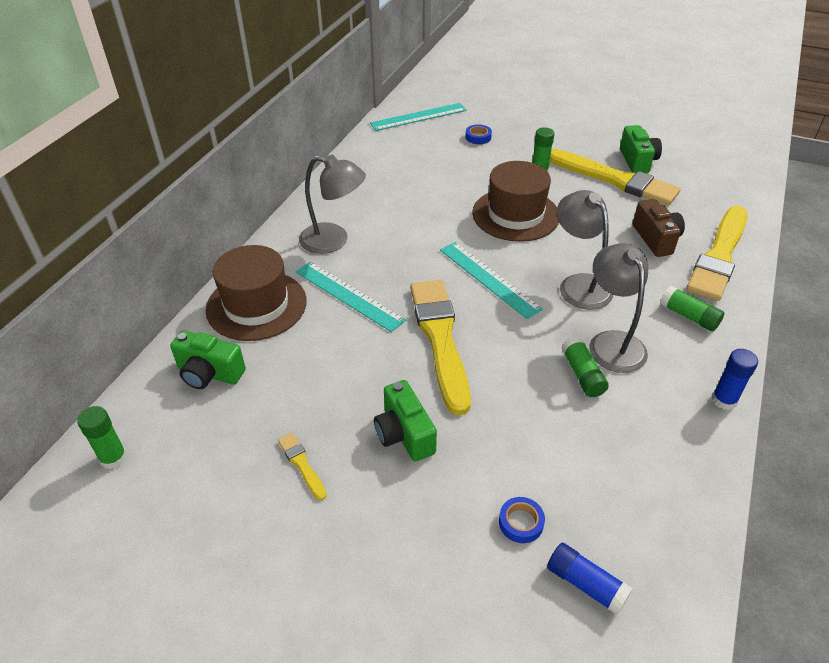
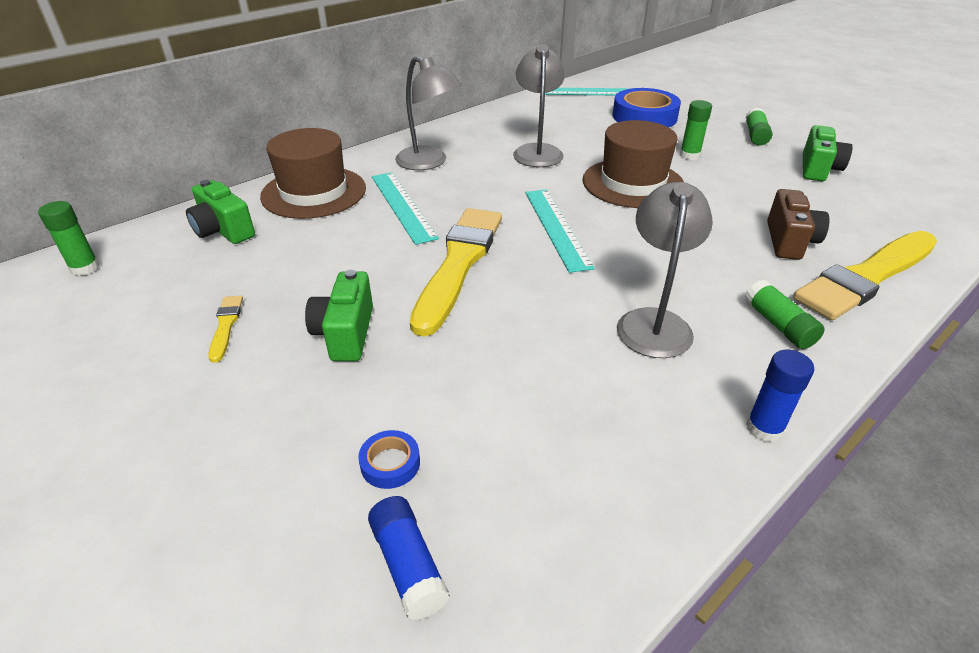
camera: 25 degrees right, 5 degrees down
(478, 137) = (644, 117): blue tape -> blue tape, size x2.25
(579, 284) = (657, 258): grey lamp -> grey lamp (537, 151)
(582, 374) = (591, 342): green glue stick -> green glue stick (755, 135)
(614, 179) = (776, 179): yellow brush -> none

